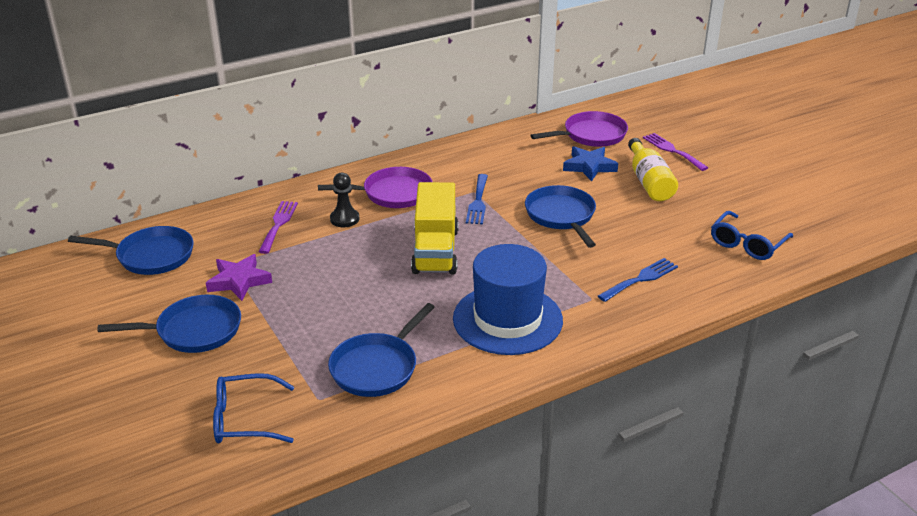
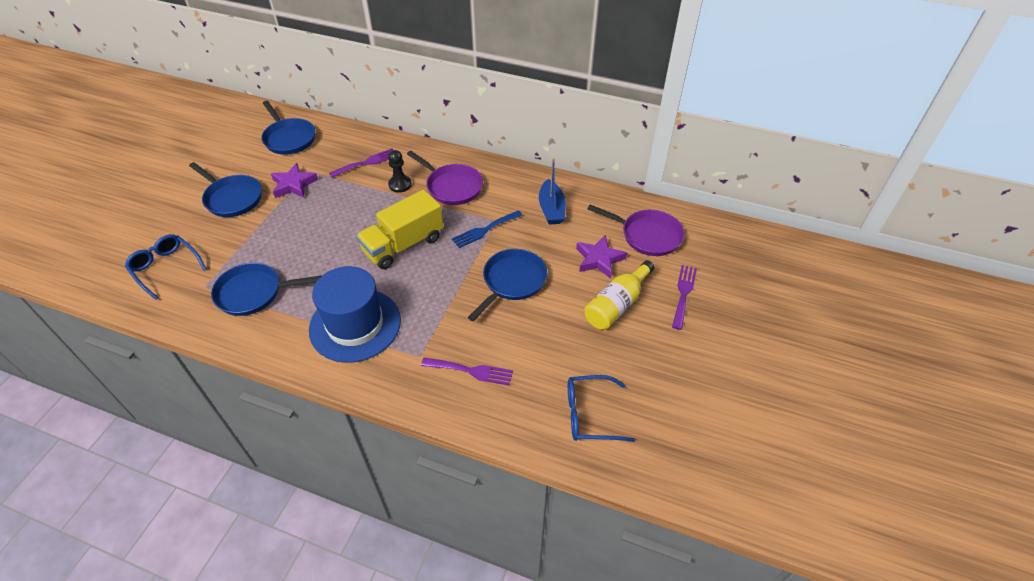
camera: 50 degrees right, 15 degrees up
(499, 160) = (551, 209): none -> blue boat
(589, 167) = (599, 259): blue star -> purple star
(641, 279) = (471, 371): blue fork -> purple fork

